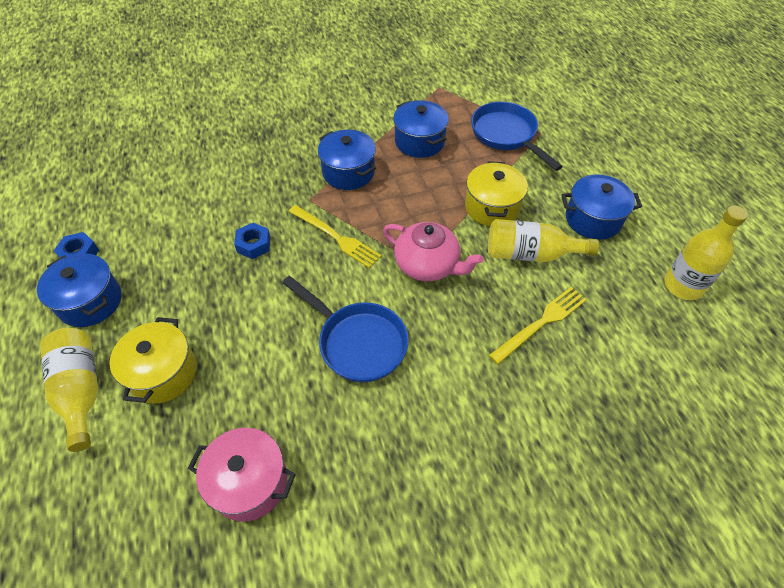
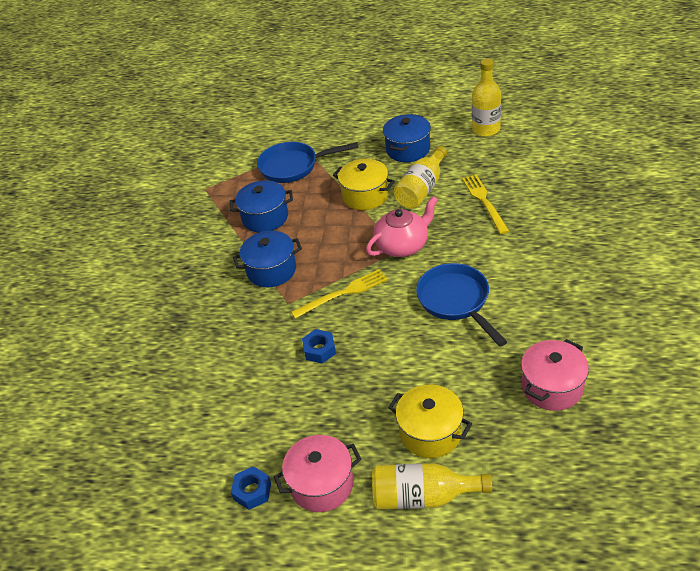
camera: 60 degrees left, 10 degrees down
(90, 302) = (321, 484): blue pot -> pink pot
(358, 342) = (456, 301): blue pan -> blue pan turned 90 degrees counterclockwise

